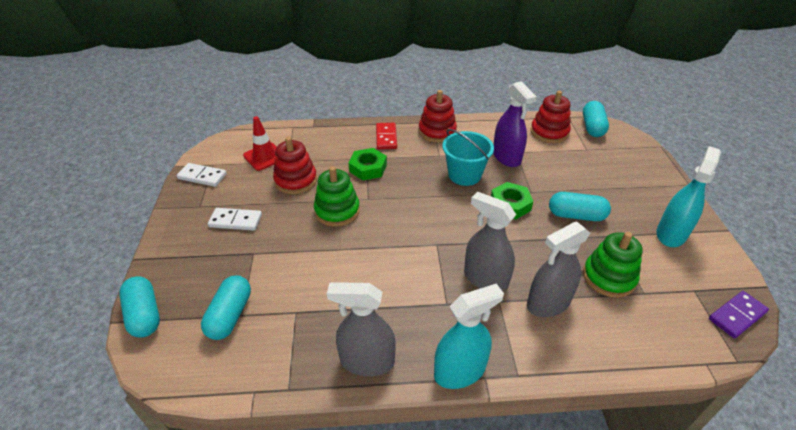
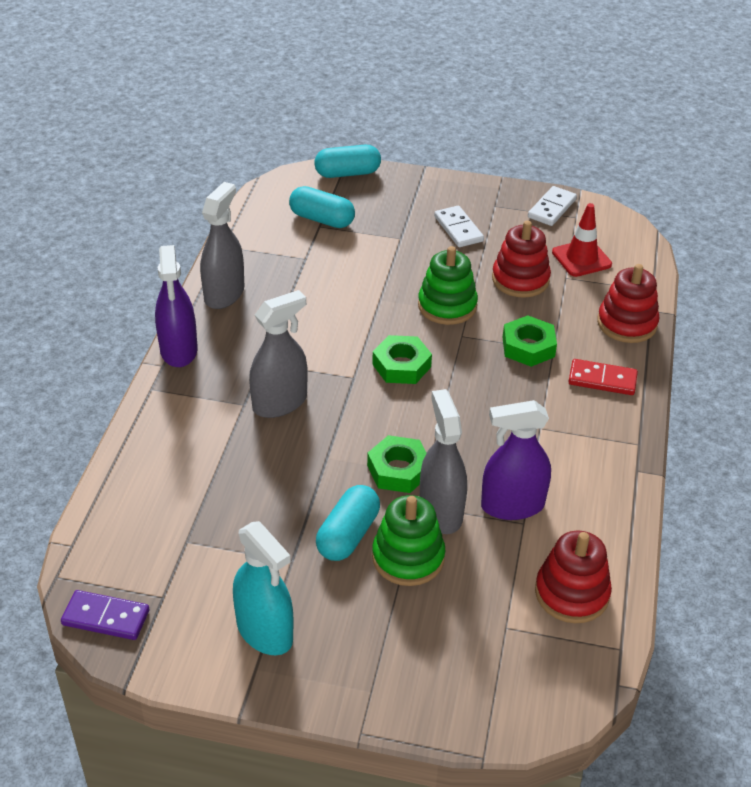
camera: 105 degrees right, 0 degrees up
(235, 221) = (458, 229): white domino -> white domino turned 45 degrees counterclockwise
(412, 222) = (401, 365): none -> green nut
(437, 132) = (606, 442): red stacking toy -> red stacking toy (627, 323)
(459, 371) = (179, 350): turquoise spray bottle -> purple spray bottle
(464, 175) = (482, 442): turquoise bucket -> none
(548, 303) = (219, 444): grey spray bottle -> grey spray bottle (440, 511)
(592, 127) = (574, 671): turquoise capsule -> none
(608, 277) = (226, 517): green stacking toy -> green stacking toy (408, 557)
(736, 315) = (106, 617): purple domino -> purple domino turned 60 degrees counterclockwise

